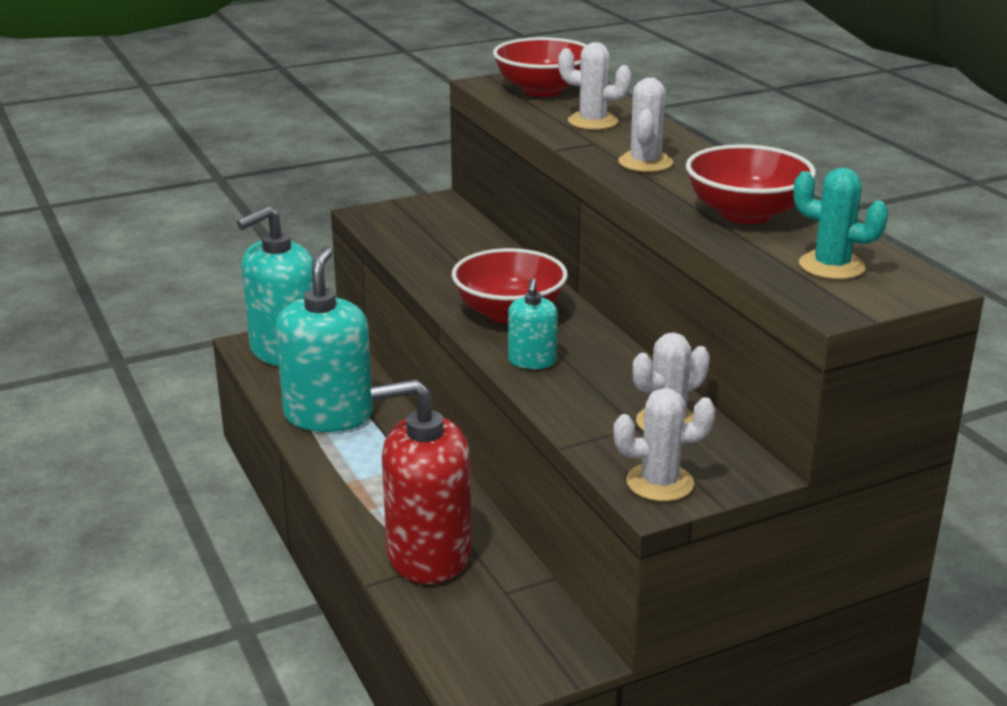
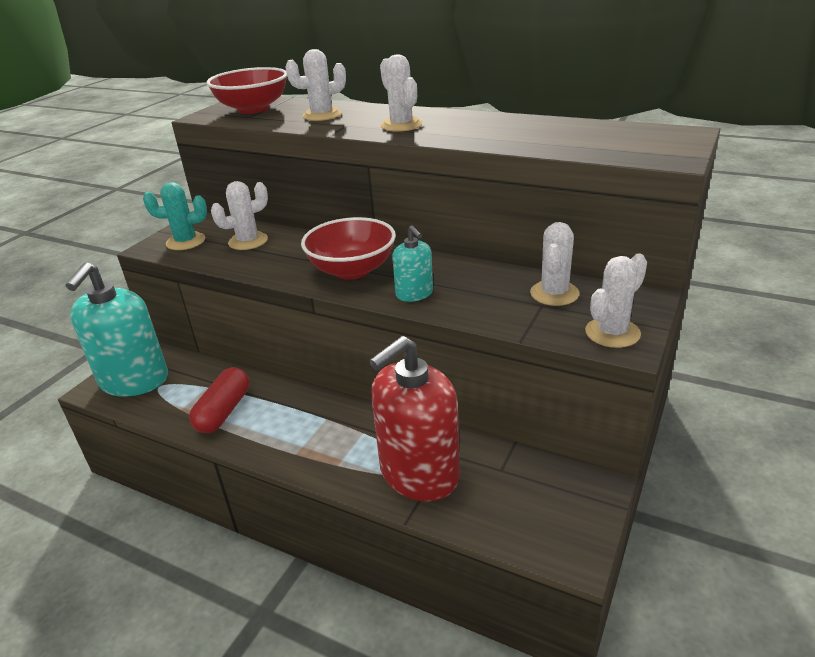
camera: 35 degrees left, 5 degrees up
(328, 415) = (224, 411): turquoise soap dispenser -> red capsule
(455, 243) = (248, 241): none -> white cactus
(745, 214) = (517, 131): red bowl -> none
(831, 266) = (623, 140): turquoise cactus -> turquoise cactus (186, 242)

